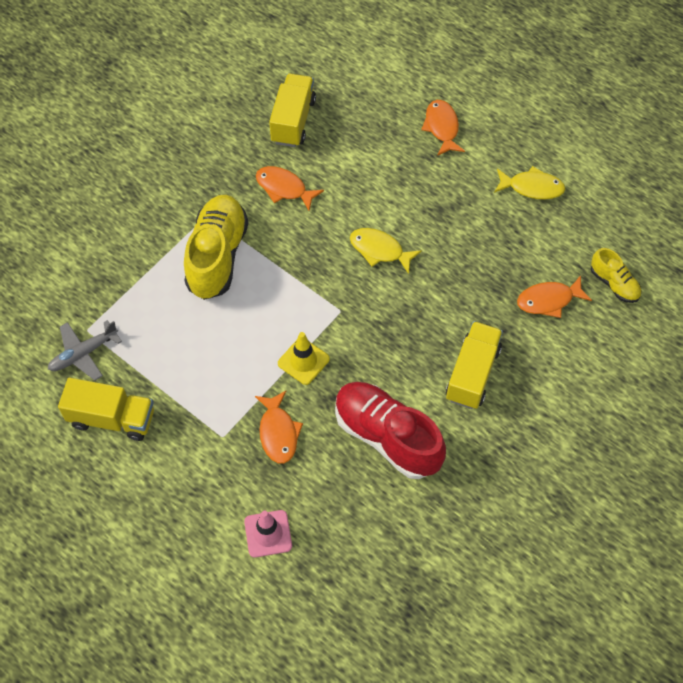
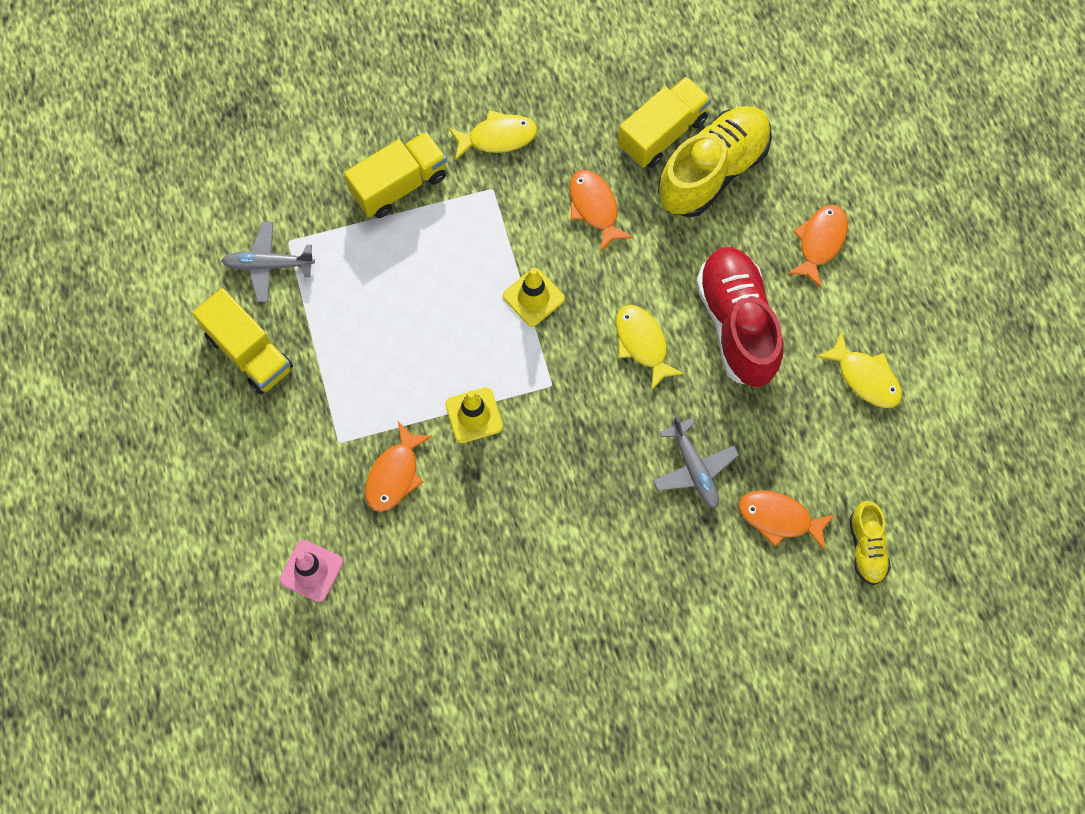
camera: 35 degrees right, 10 degrees up
(186, 183) = (497, 137): none -> yellow fish
(217, 256) = (471, 242): yellow shoe -> yellow shoe (713, 171)
(286, 265) = (533, 297): none -> yellow traffic cone
(387, 437) = (497, 552): red shoe -> red shoe (737, 324)
(472, 304) = (694, 469): none -> grey plane
(472, 374) = (635, 544): yellow truck -> yellow truck (399, 185)

